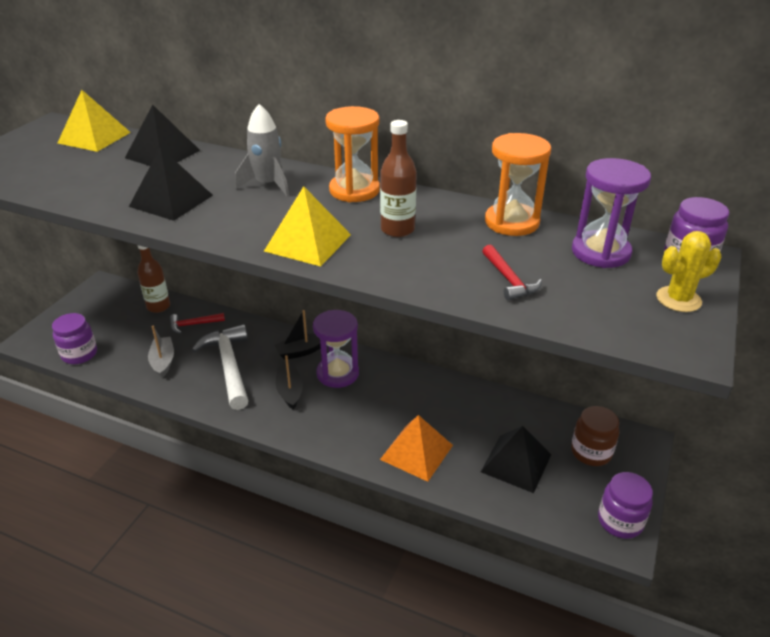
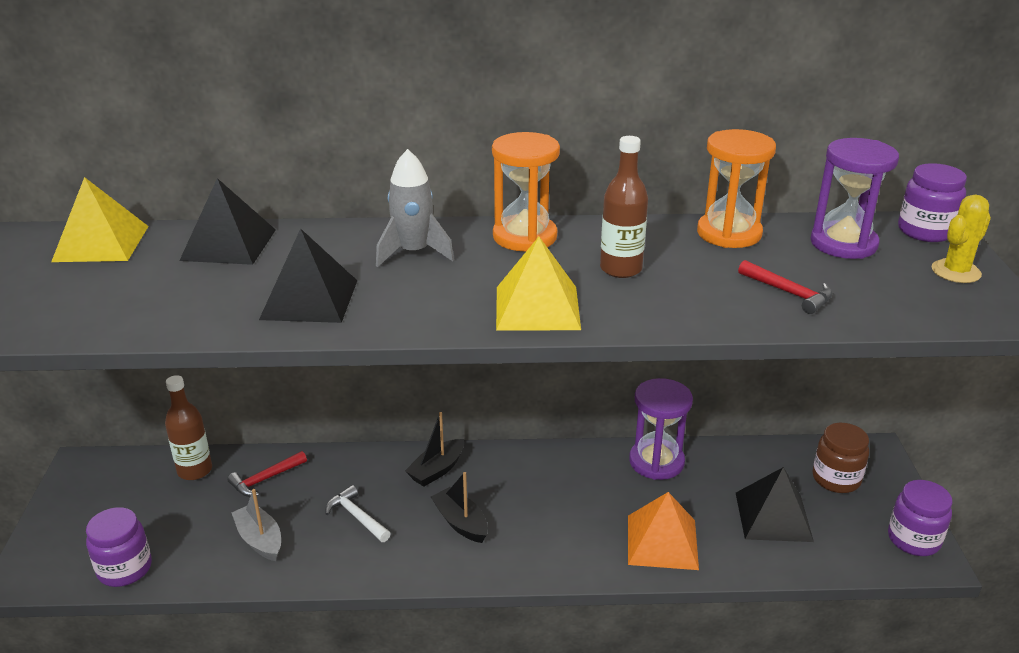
camera: 25 degrees left, 5 degrees down
(229, 366) = (357, 517): white hammer -> white hammer, size x0.52
(337, 373) = (503, 482): purple hourglass -> purple hourglass (656, 462)

